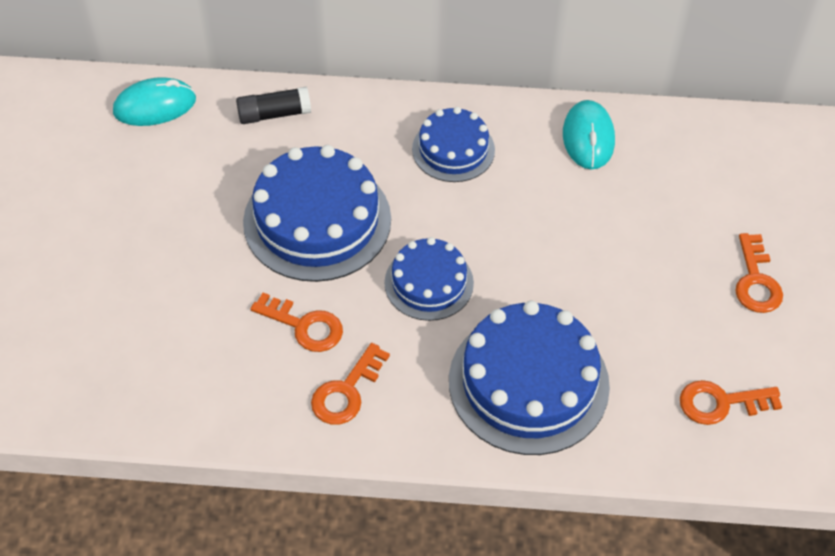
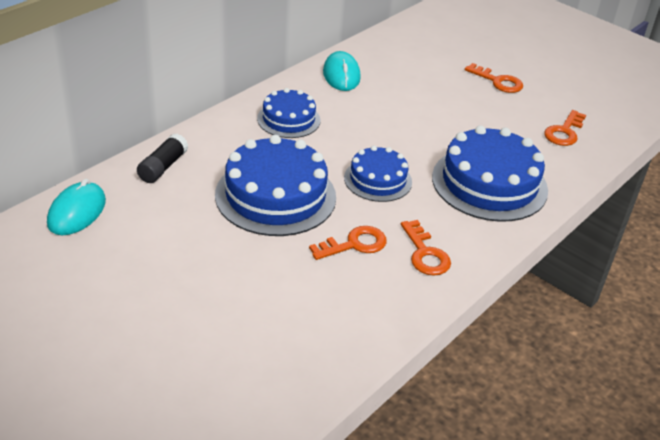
camera: 55 degrees left, 15 degrees down
(588, 138) = (341, 75): turquoise mouse -> turquoise mouse turned 45 degrees clockwise

